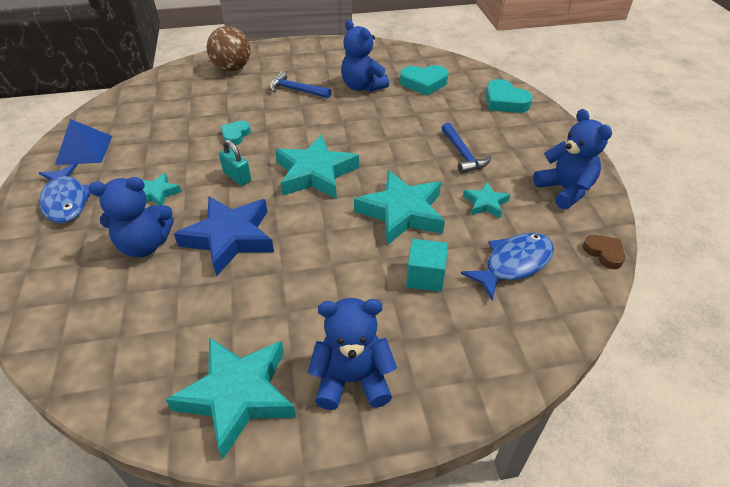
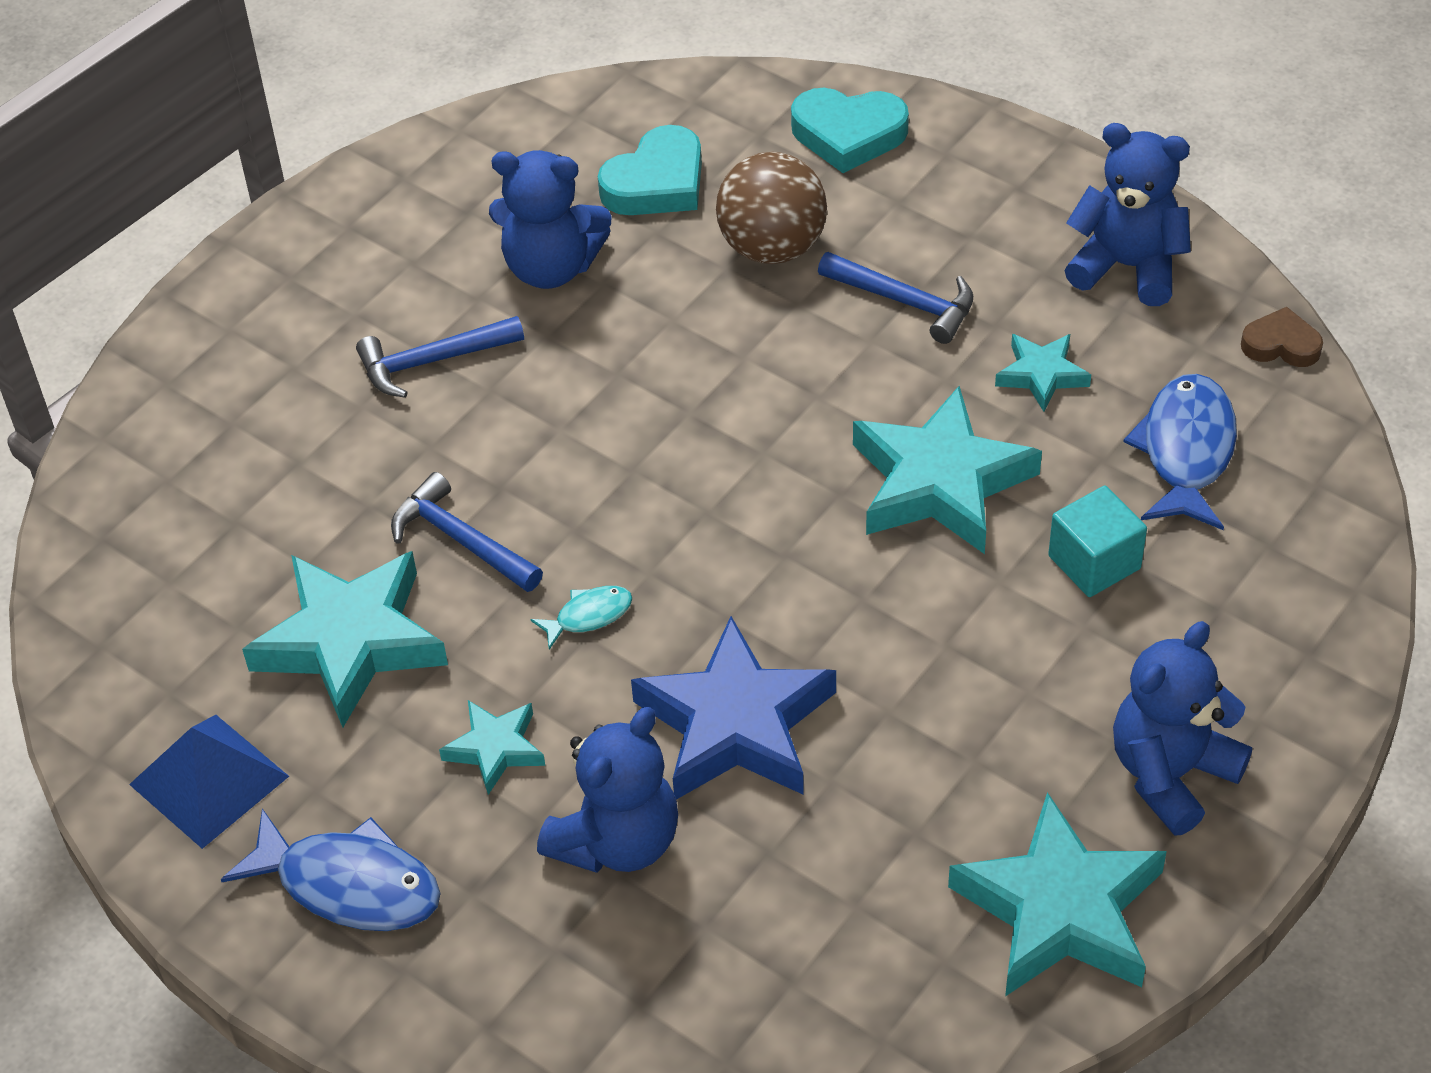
camera: 40 degrees left, 5 degrees up
(232, 68) = (217, 397): brown ball -> brown ball (772, 247)
(235, 135) = (460, 540): turquoise heart -> blue hammer
(237, 177) = (588, 616): turquoise padlock -> turquoise fish
(315, 173) = (713, 512): turquoise star -> turquoise star (351, 642)

